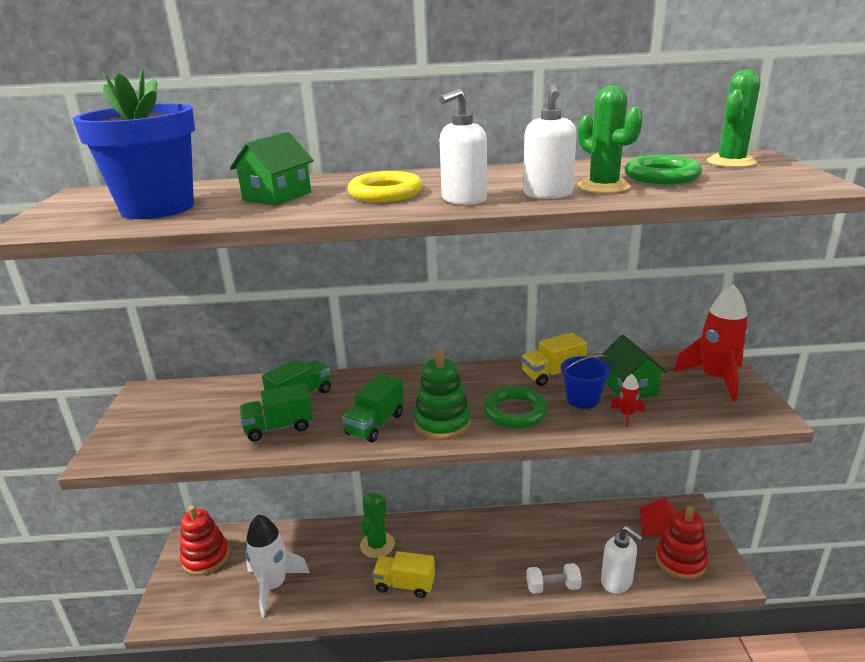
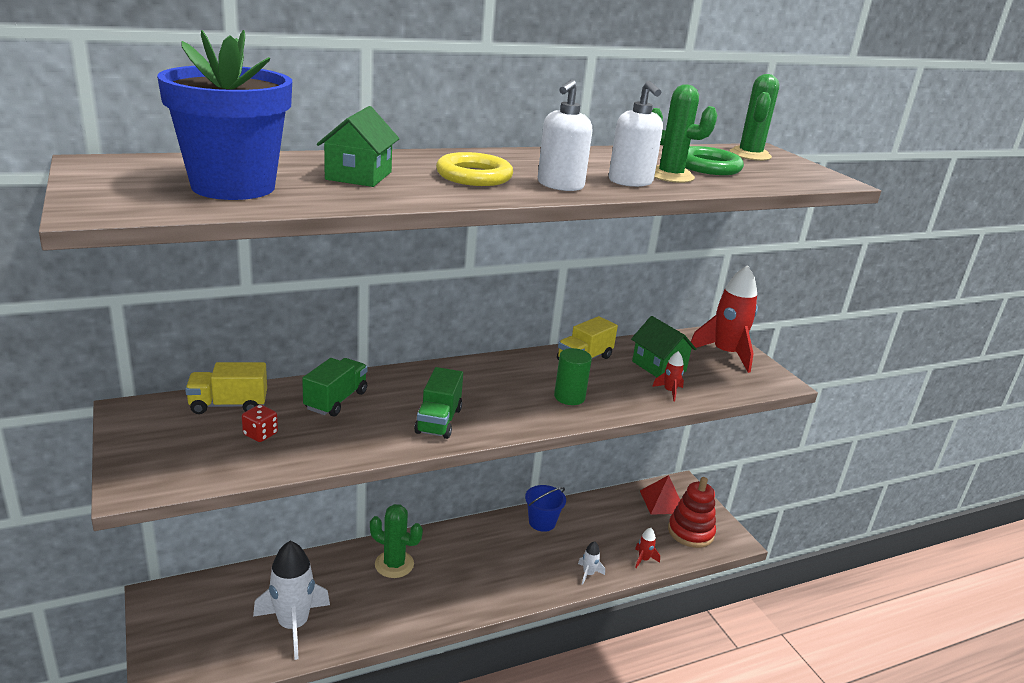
camera: 25 degrees left, 0 degrees up
(206, 557) = (191, 611): red stacking toy -> none
(222, 422) = (260, 434): none -> red dice
(279, 427) = (334, 434): green truck -> none
(377, 545) = (394, 564): green cactus -> green cactus turned 60 degrees counterclockwise
(405, 584) = (442, 598): yellow truck -> yellow truck (228, 405)
(442, 423) = (506, 413): green stacking toy -> none
(515, 412) = (569, 397): green ring -> green cylinder
(553, 586) = (588, 574): white dumbbell -> white rocket
(582, 399) = (624, 380): blue bucket -> blue bucket (542, 522)
(617, 582) = (643, 559): white soap dispenser -> red rocket

